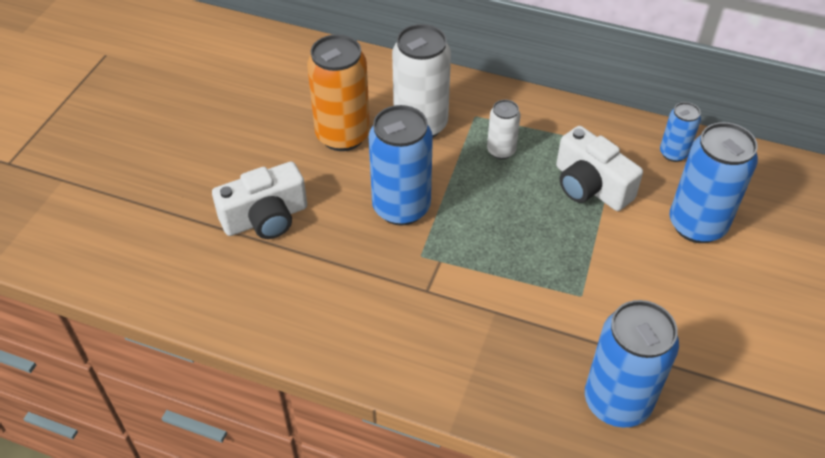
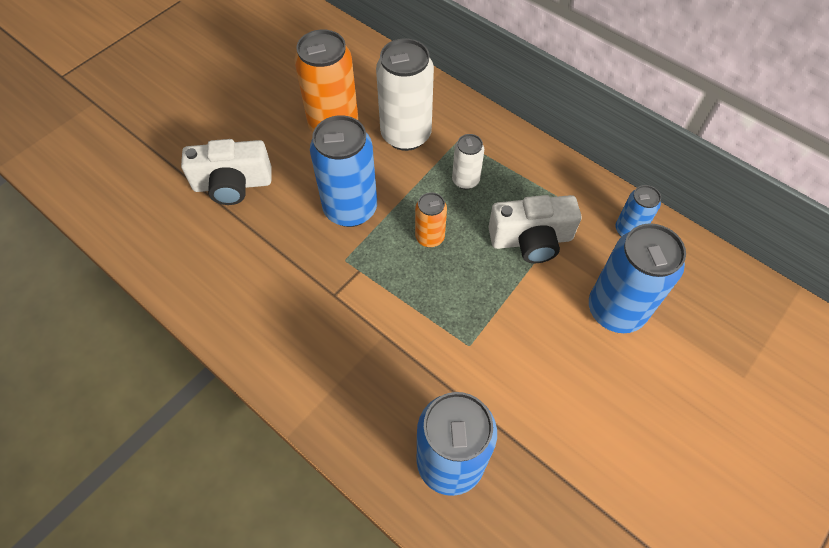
camera: 20 degrees right, 10 degrees up
(493, 211) = (430, 237): none -> orange can
(590, 186) = (531, 240): white camera -> white camera turned 75 degrees counterclockwise

